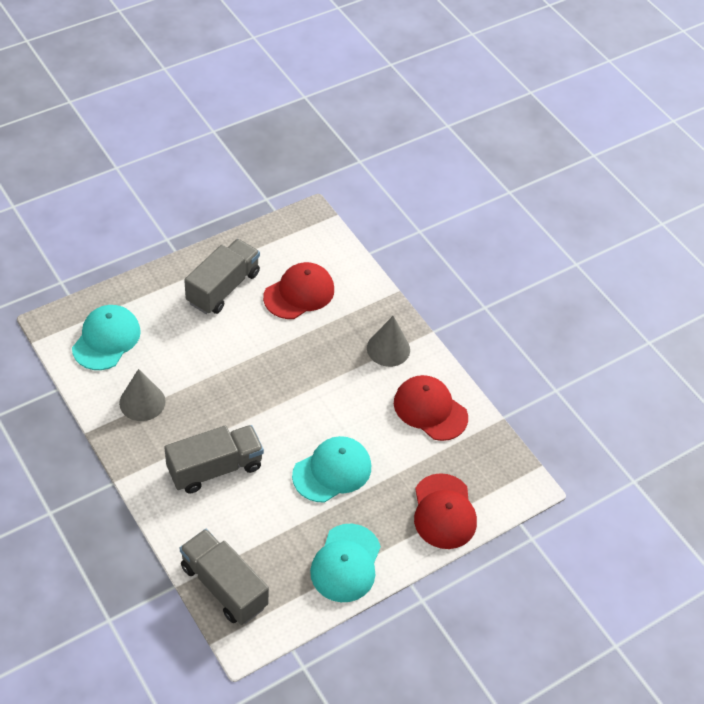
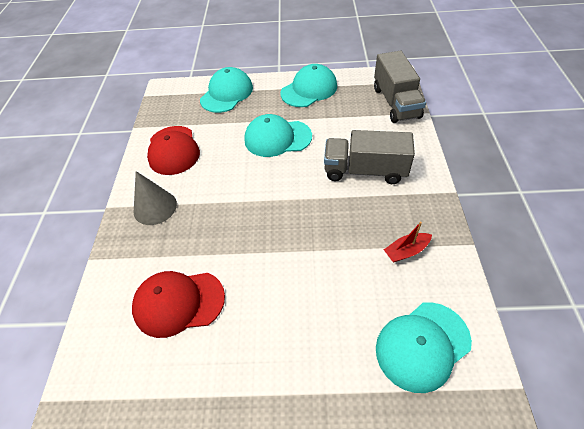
camera: 140 degrees left, 0 degrees up
(142, 402) = (406, 251): grey cone -> red boat
(223, 288) = (251, 353): grey truck -> none
(444, 512) = (227, 93): red cap -> turquoise cap

